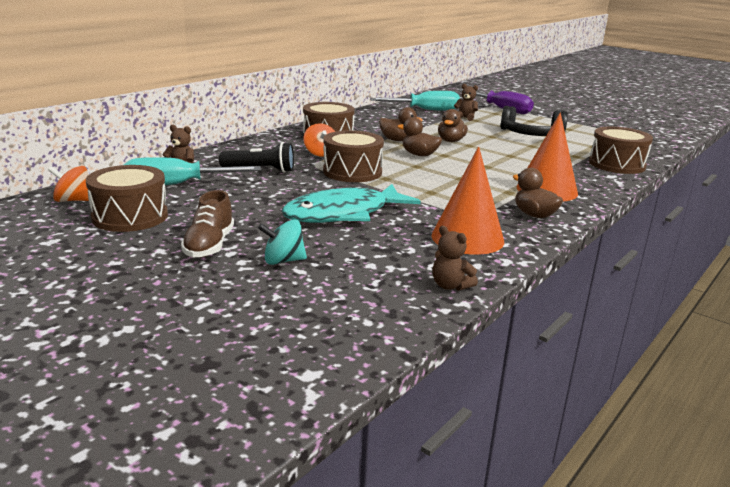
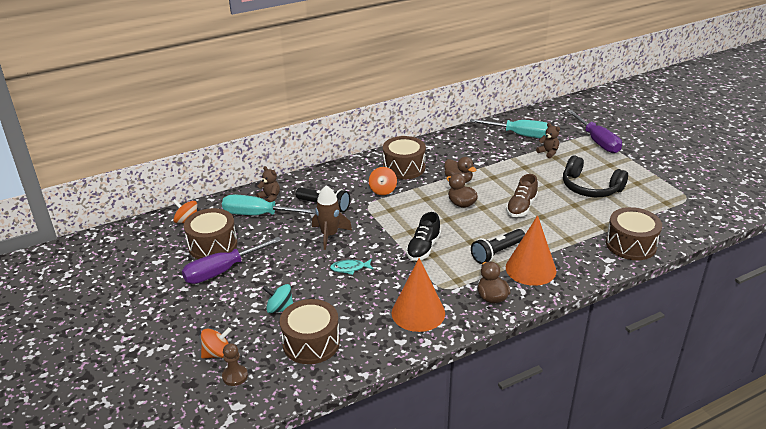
camera: 25 degrees right, 10 degrees up
(165, 237) = (223, 271): none -> purple screwdriver
(209, 245) = (244, 284): brown shoe -> brown shoe (521, 207)
(226, 321) = (217, 354): none -> orange spinning top
(276, 340) = (235, 376): none -> brown pawn
(289, 191) = (329, 235): none -> brown rocket
(343, 214) = (350, 268): turquoise fish -> turquoise fish, size x0.41
(352, 172) = (391, 219): brown drum -> brown drum (311, 343)
(414, 189) = (423, 248): none -> black shoe
(450, 286) = (368, 357): brown teddy bear -> none
(451, 141) = (505, 187): brown duck -> none
(498, 183) = (497, 253): none -> black flashlight

